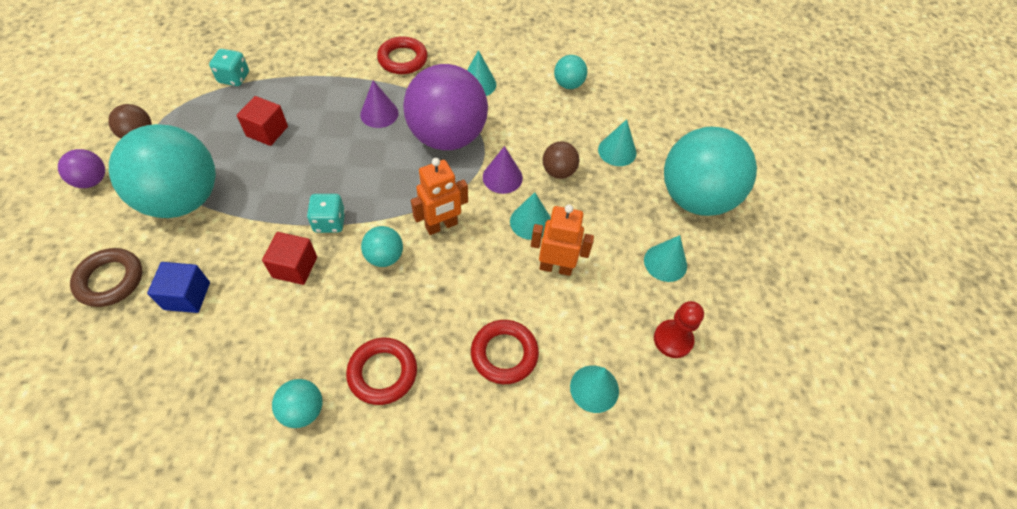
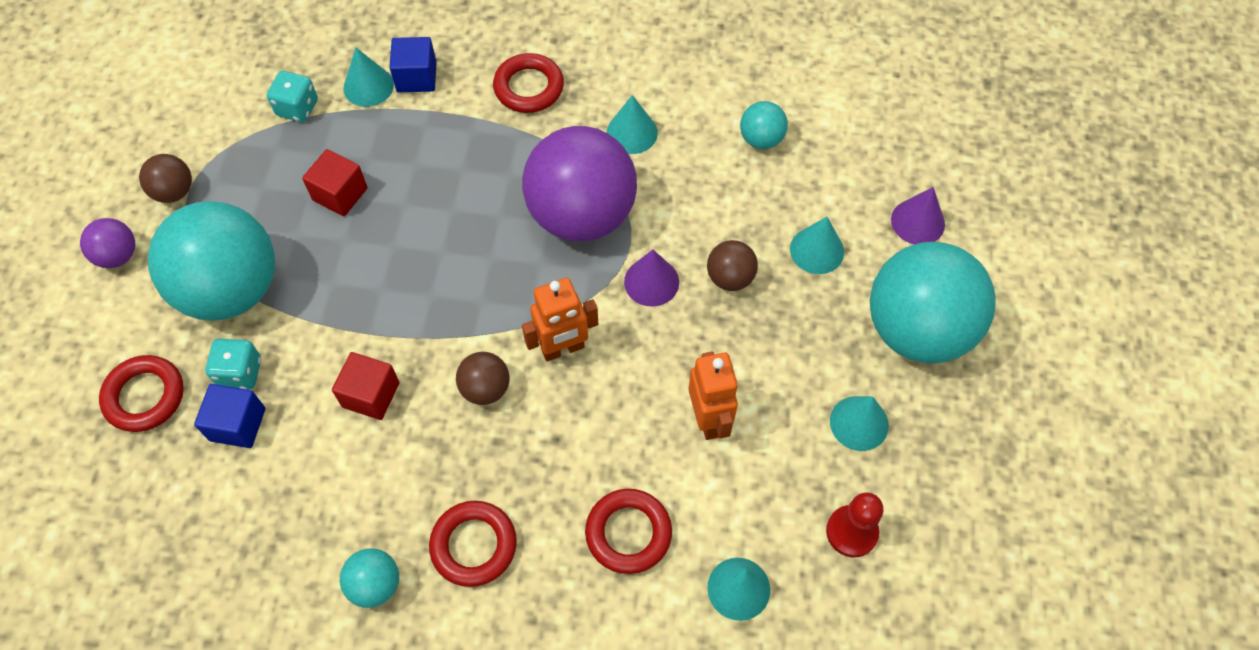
camera: 10 degrees right, 5 degrees up
(110, 280) = (145, 396): brown ring -> red ring
(321, 56) = (416, 77): none -> blue cube
(329, 222) = (417, 334): turquoise dice -> turquoise dice (240, 373)
(379, 113) = (491, 174): purple cone -> purple cone (917, 222)
(384, 257) = (485, 388): turquoise ball -> brown ball
(530, 222) = (683, 351): turquoise cone -> turquoise cone (368, 86)
(555, 267) = (709, 419): orange robot -> orange robot turned 60 degrees clockwise

